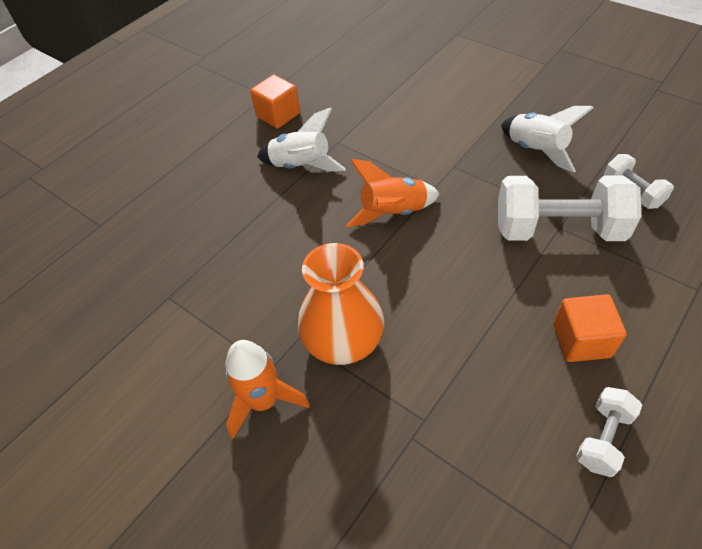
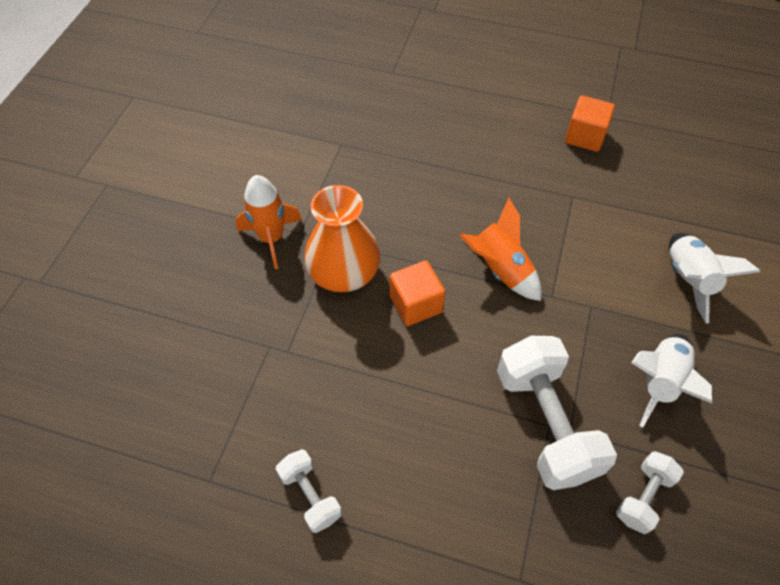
camera: 65 degrees right, 5 degrees up
(301, 166) = (524, 178): white rocket -> white rocket (688, 280)
(581, 340) = (409, 465): orange cube -> orange cube (416, 304)
(603, 438) = (310, 495): white dumbbell -> white dumbbell turned 45 degrees clockwise

